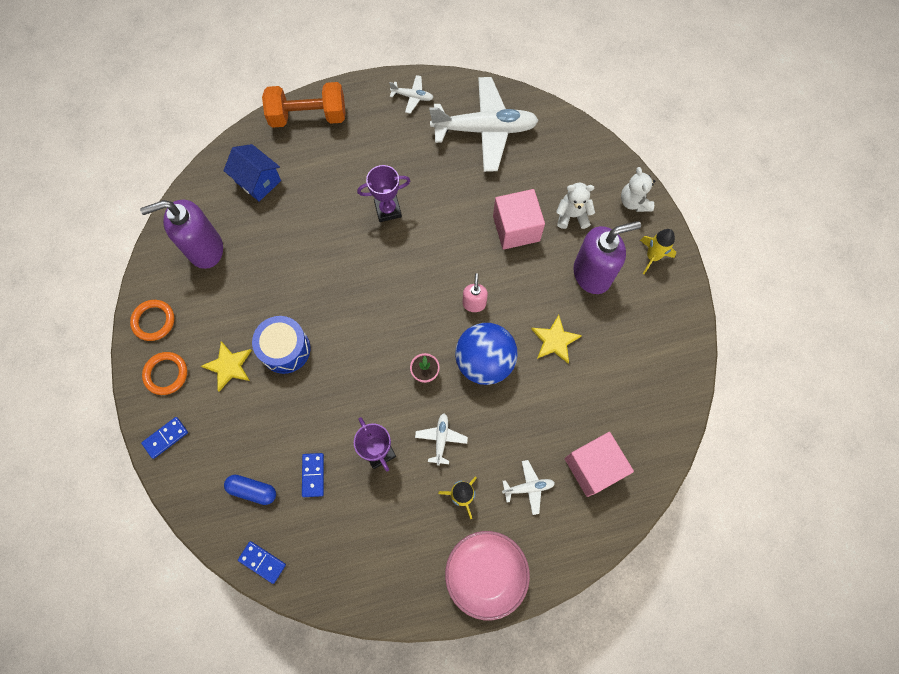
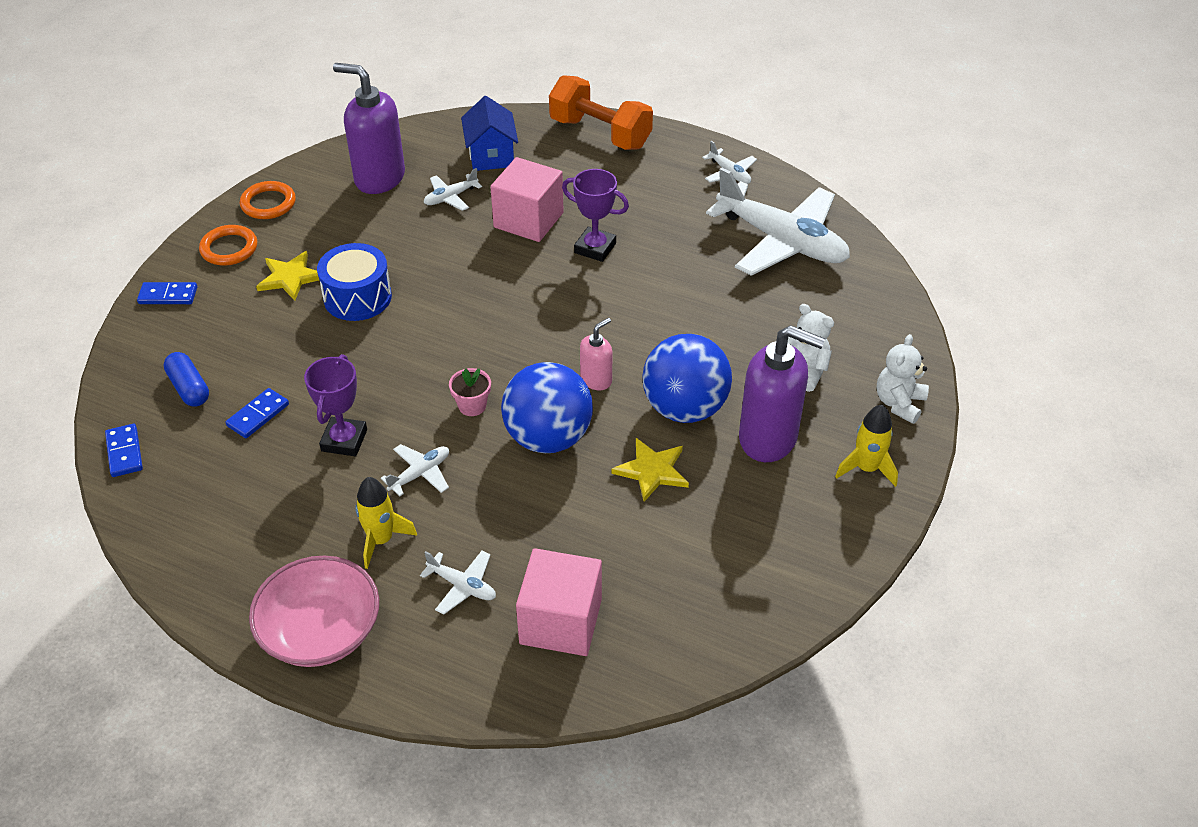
camera: 40 degrees right, 25 degrees down
(265, 232) = (450, 197): none -> white plane
(516, 228) = (721, 344): pink cube -> pink cube (528, 220)
(535, 287) = (684, 408): none -> blue ball

